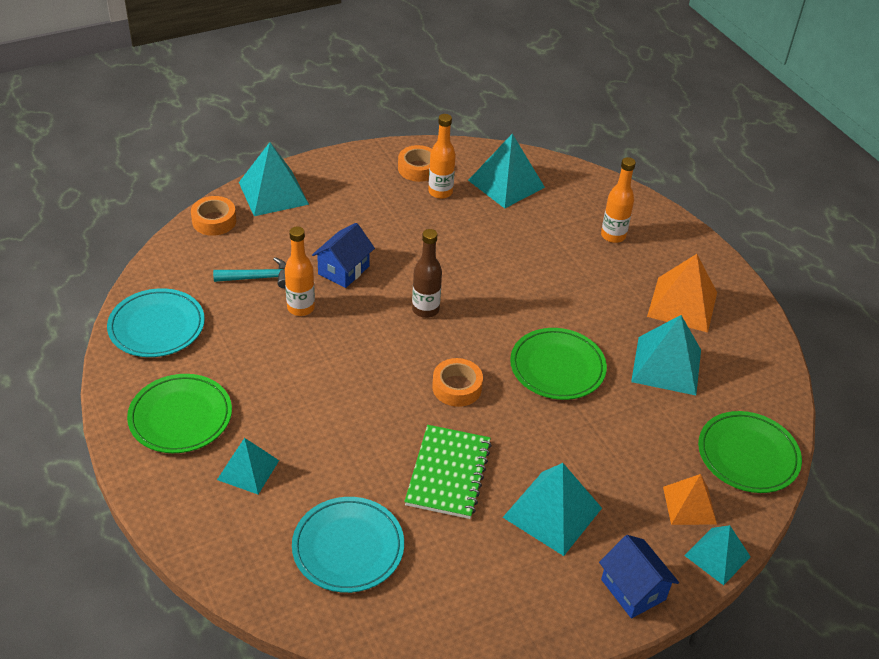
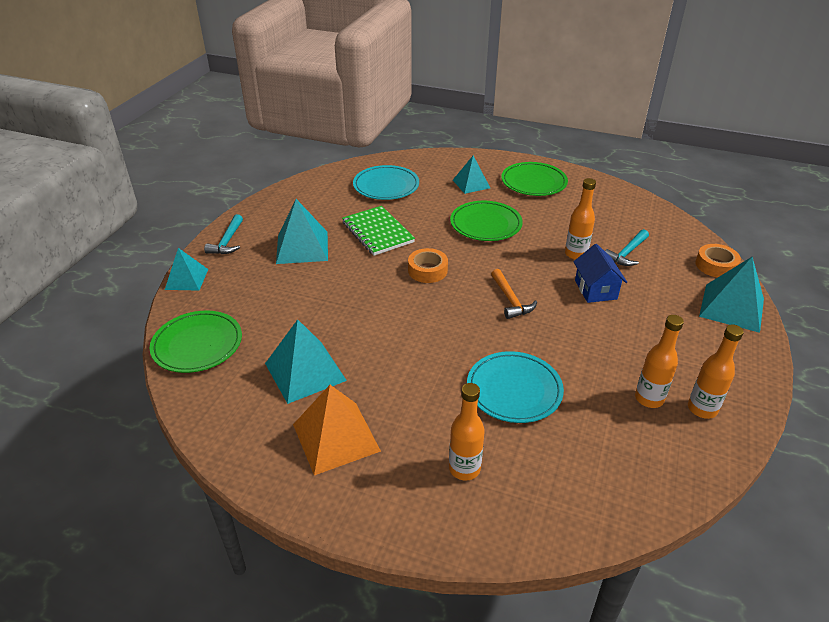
camera: 140 degrees right, 5 degrees down
(157, 326) = (618, 203): turquoise plate -> turquoise plate (514, 390)
(418, 168) = (702, 409): orange tape -> orange bottle
(425, 309) = (510, 300): brown bottle -> orange hammer
(506, 184) = (621, 454): turquoise pyramid -> none
(557, 367) = (382, 320): green plate -> green plate (485, 224)
(633, 589) = (227, 241): blue house -> turquoise hammer
(689, 505) = (221, 293): orange pyramid -> none

